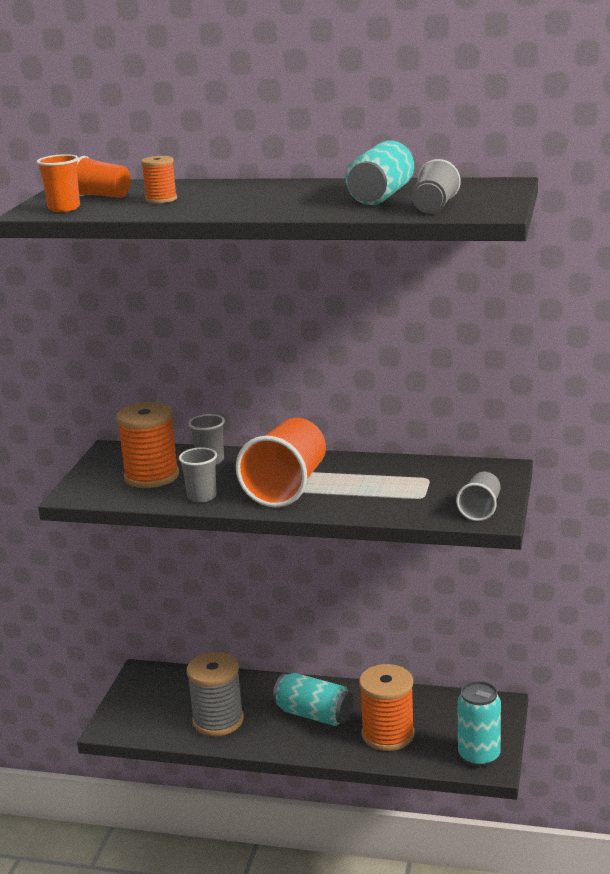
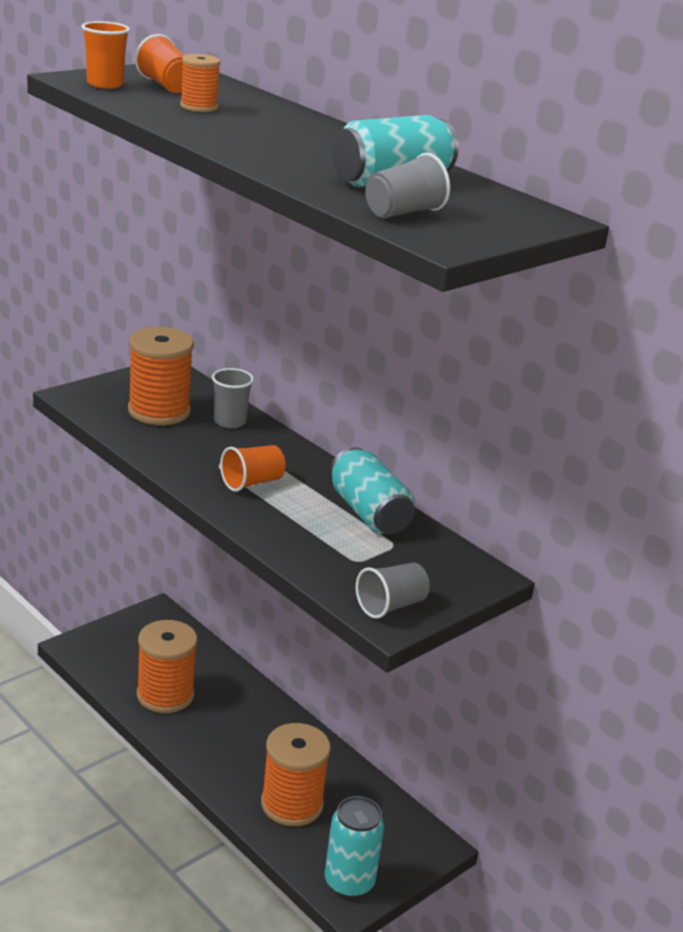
camera: 30 degrees right, 5 degrees up
(202, 496) = (167, 452): grey cup -> none
(218, 720) = (165, 695): grey spool -> orange spool
(287, 487) = (252, 482): orange cup -> orange cup, size x0.52
(314, 714) = (251, 742): turquoise can -> turquoise can (368, 513)

